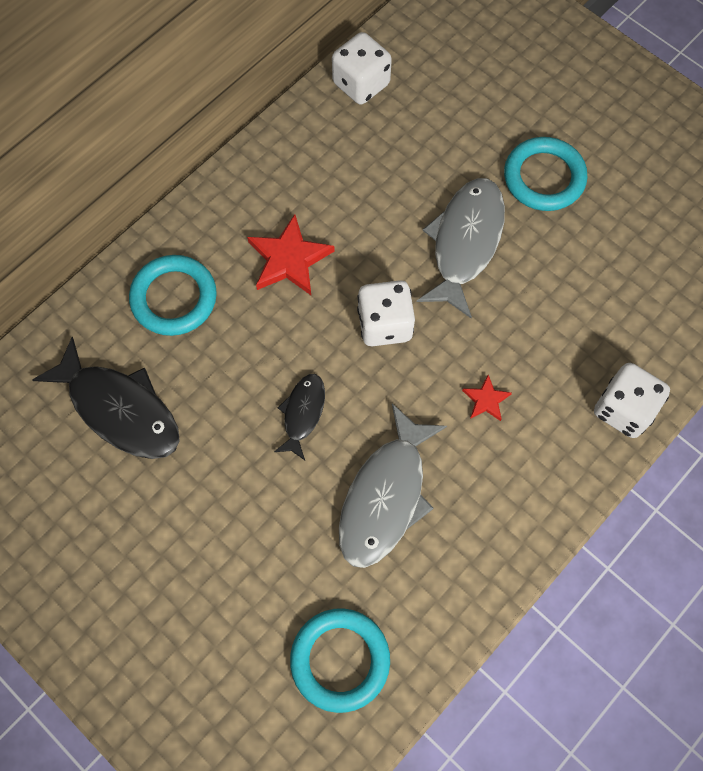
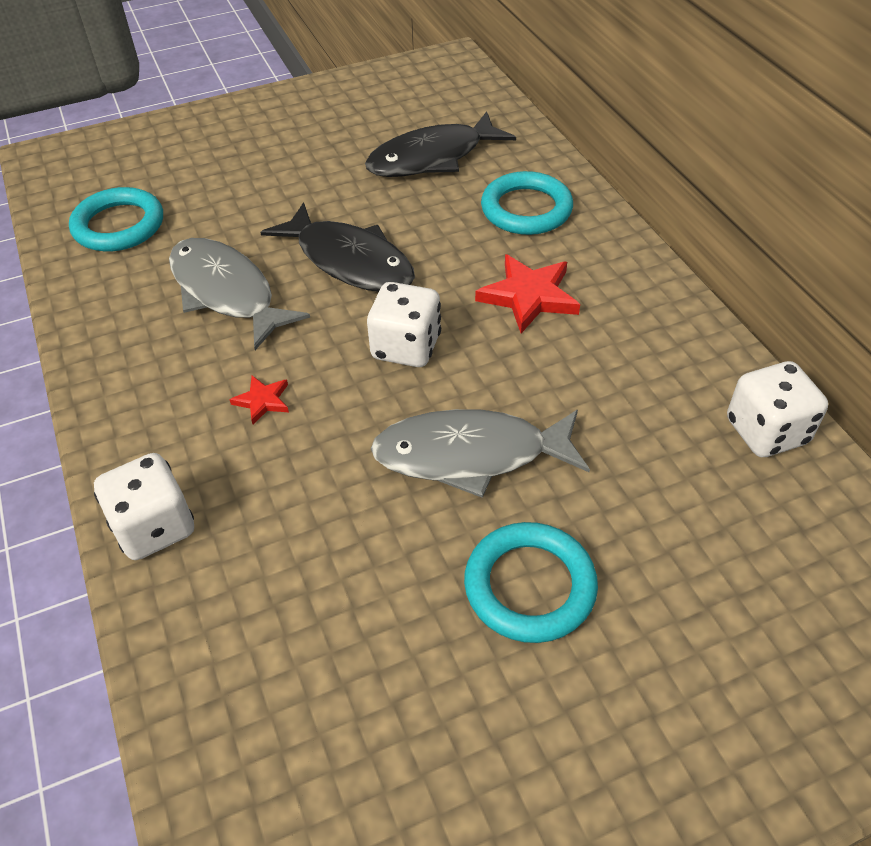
camera: 115 degrees right, 20 degrees down
(303, 413) = (349, 261): black fish -> black fish, size x1.83
(465, 243) = (470, 455): grey fish -> grey fish turned 135 degrees clockwise

